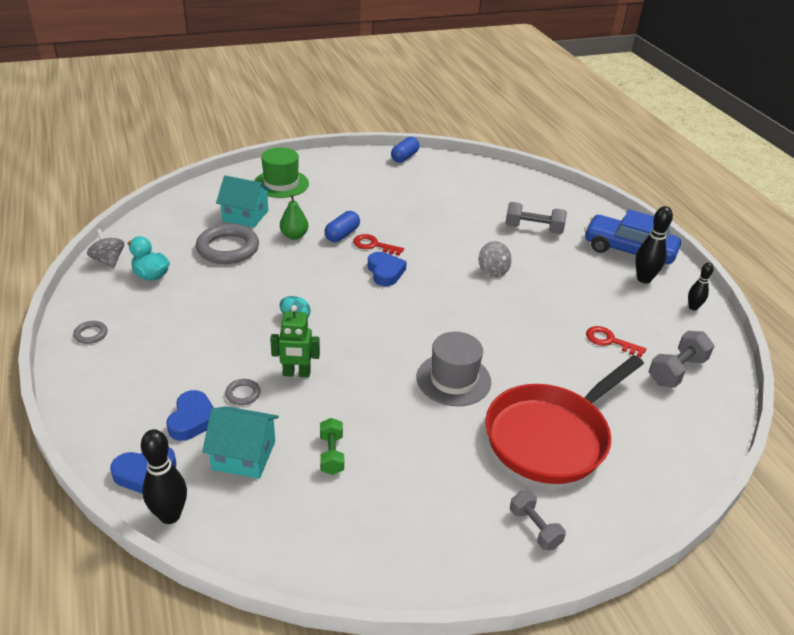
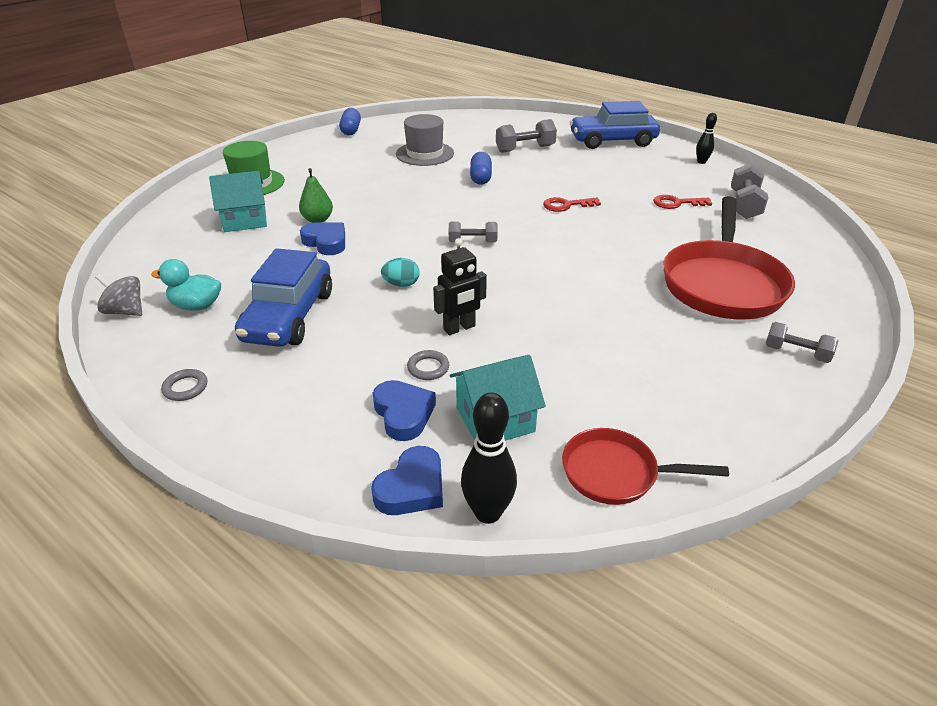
camera: 30 degrees left, 0 degrees up
(197, 310) = (289, 316): none -> blue car
(228, 248) = (259, 253): grey ring -> none
(278, 538) = (616, 473): none -> red pan
(296, 373) = (459, 328): green robot -> black robot
(331, 454) = (574, 378): green dumbbell -> none
(342, 234) = (364, 204): blue capsule -> blue capsule (480, 178)
(373, 245) = (404, 202): red key -> red key (566, 205)
(385, 272) = (441, 219): blue heart -> blue heart (326, 242)
(386, 304) = (473, 242): none -> grey dumbbell
(453, 379) = (600, 275): grey hat -> grey hat (424, 154)
(493, 271) = (530, 187): grey spinning top -> none
(644, 279) = (646, 155): black bowling pin -> none

